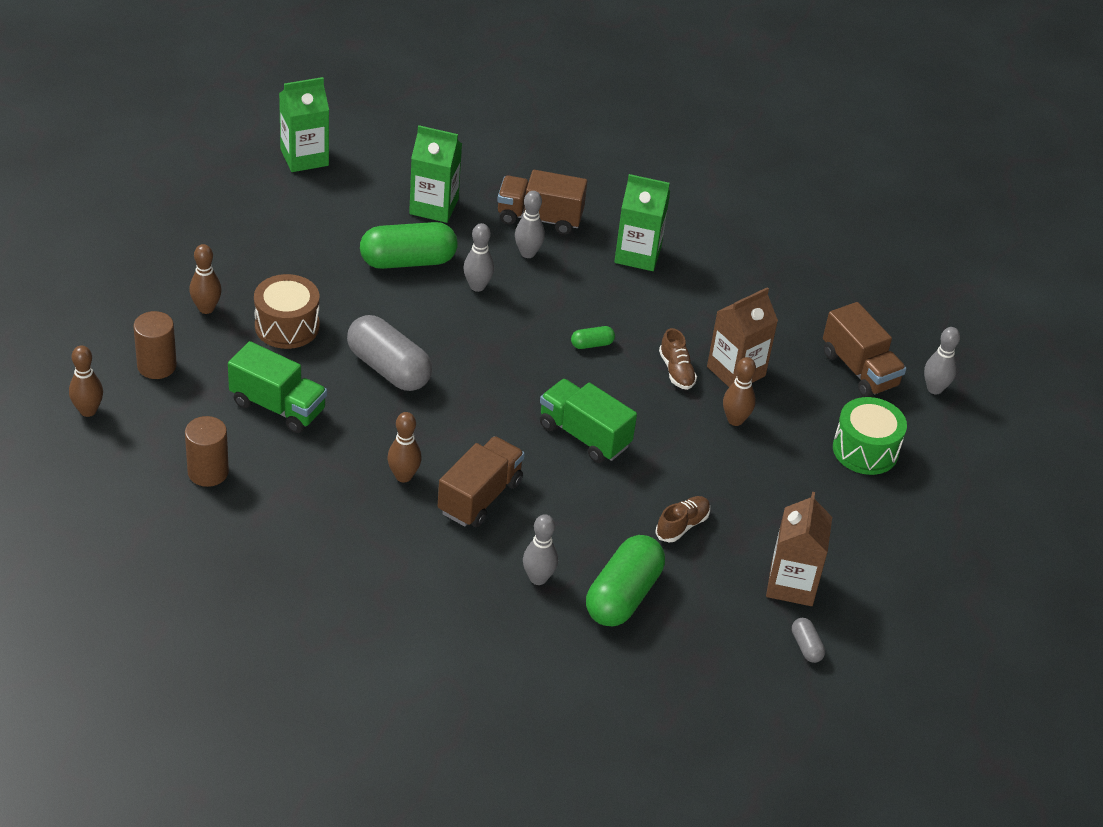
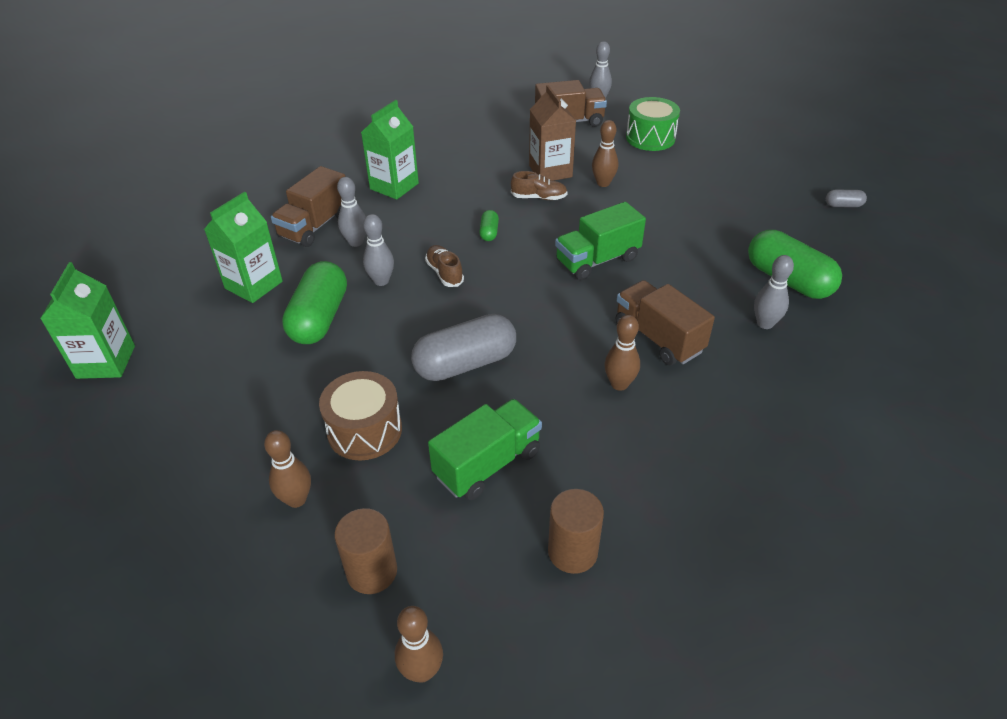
camera: 65 degrees left, 0 degrees up
(682, 525) = (712, 233): brown shoe -> brown shoe (444, 273)
(791, 584) = (780, 197): brown carton -> none

